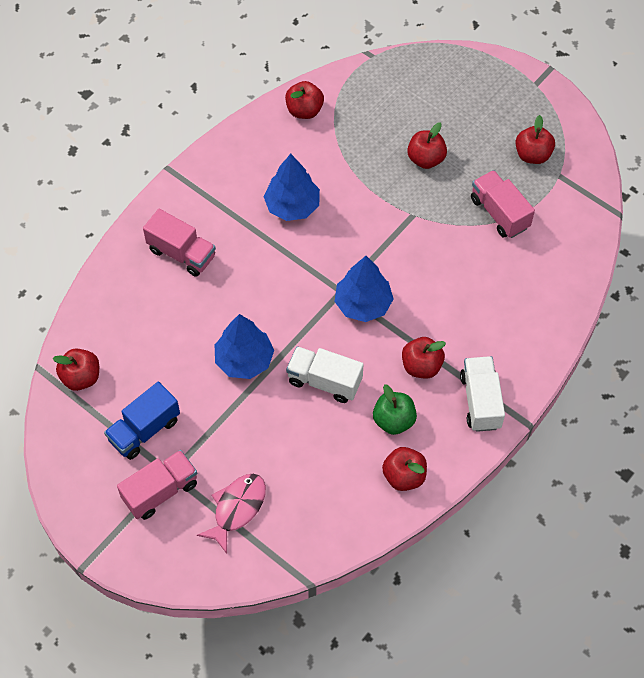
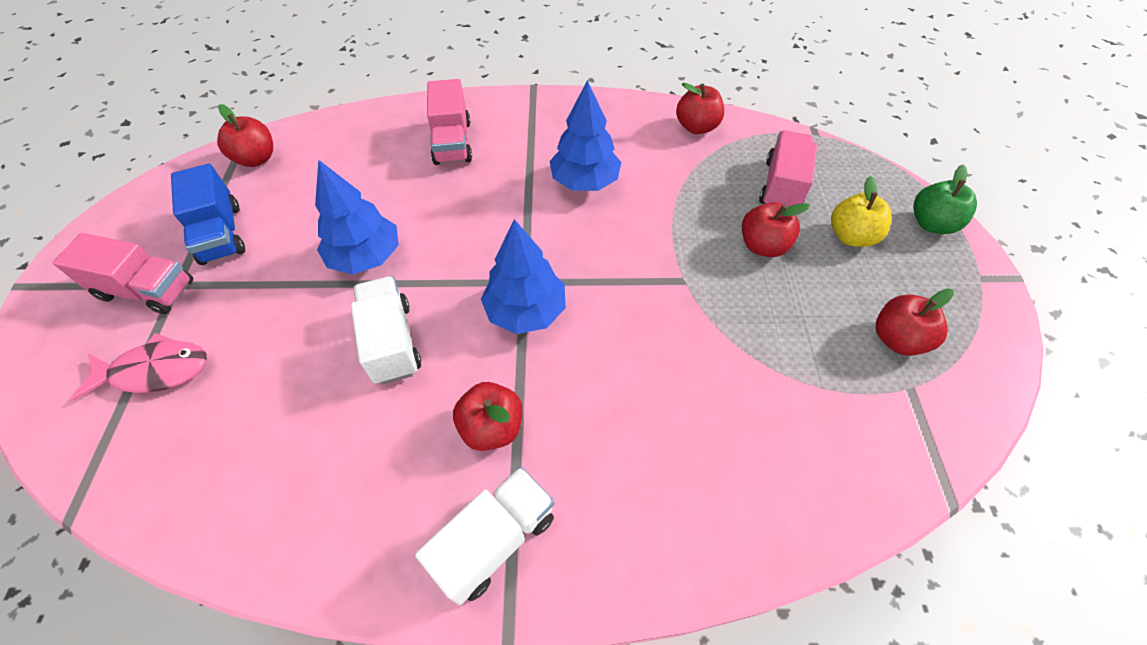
camera: 50 degrees right, 5 degrees down
(144, 430) = (221, 234): blue truck -> blue truck turned 120 degrees counterclockwise
(394, 420) = (387, 451): green apple -> green apple (931, 223)
(404, 476) = (305, 525): red apple -> none
(459, 113) = (851, 236): none -> yellow apple
(499, 213) = (783, 360): pink truck -> pink truck (781, 186)

